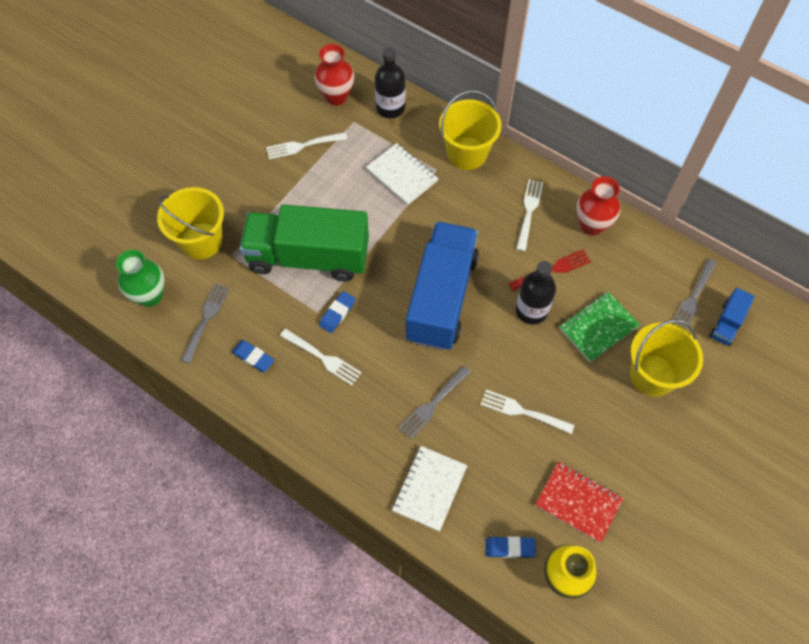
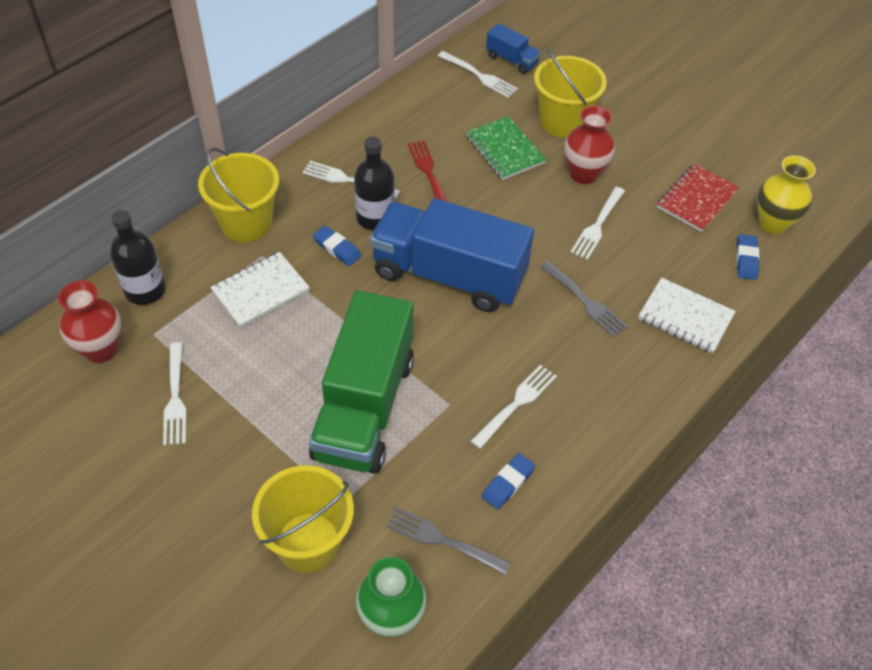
camera: 85 degrees left, 10 degrees down
(337, 313) = (455, 382): blue eraser -> blue eraser (337, 248)
(531, 310) = (477, 199): black bottle -> black bottle (375, 218)
(591, 225) = (377, 132): red vase -> red vase (583, 174)
(693, 297) = (479, 75): grey fork -> white fork

